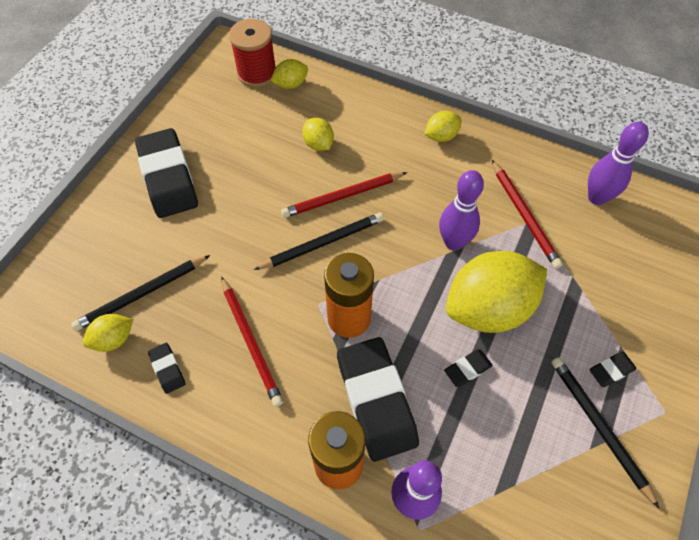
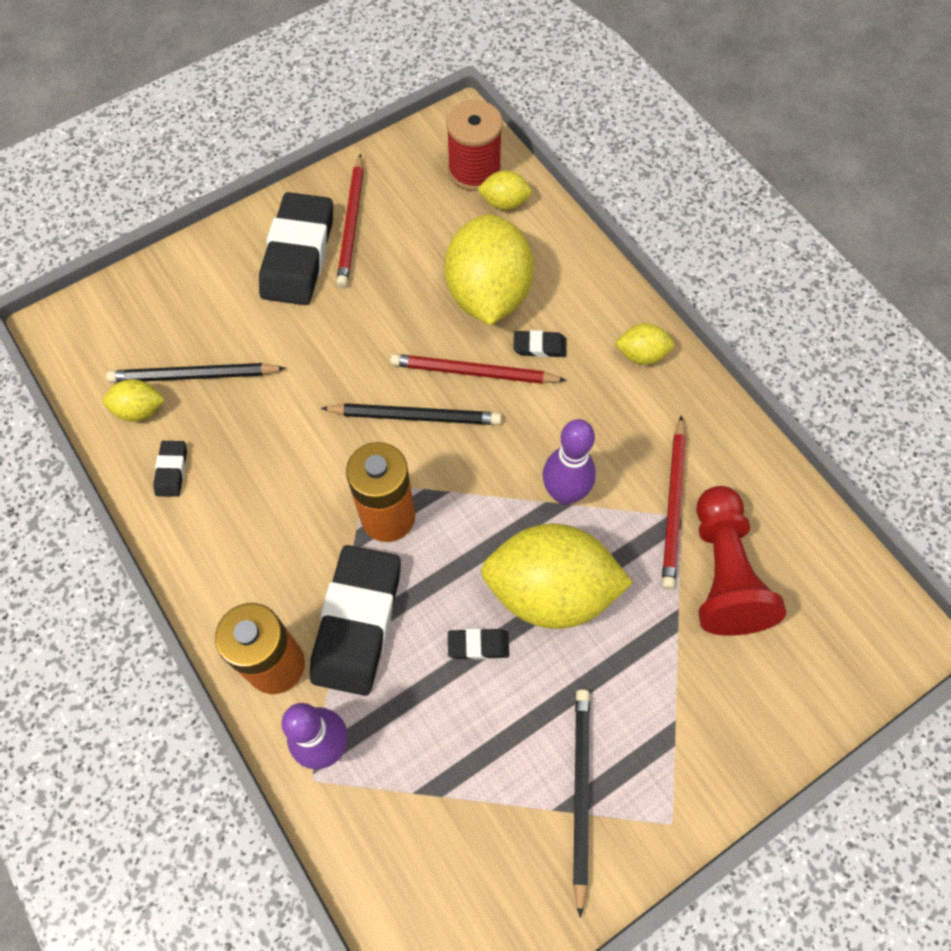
camera: 30 degrees right, 5 degrees up
(251, 342) = (270, 487): red pencil -> red pencil (352, 224)
(318, 144) = (488, 294): yellow lemon -> yellow lemon, size x2.20
(582, 241) = (723, 573): none -> red pawn
(596, 197) = (783, 530): purple bowling pin -> none
(611, 370) = (642, 741): black eraser -> black eraser (539, 346)

